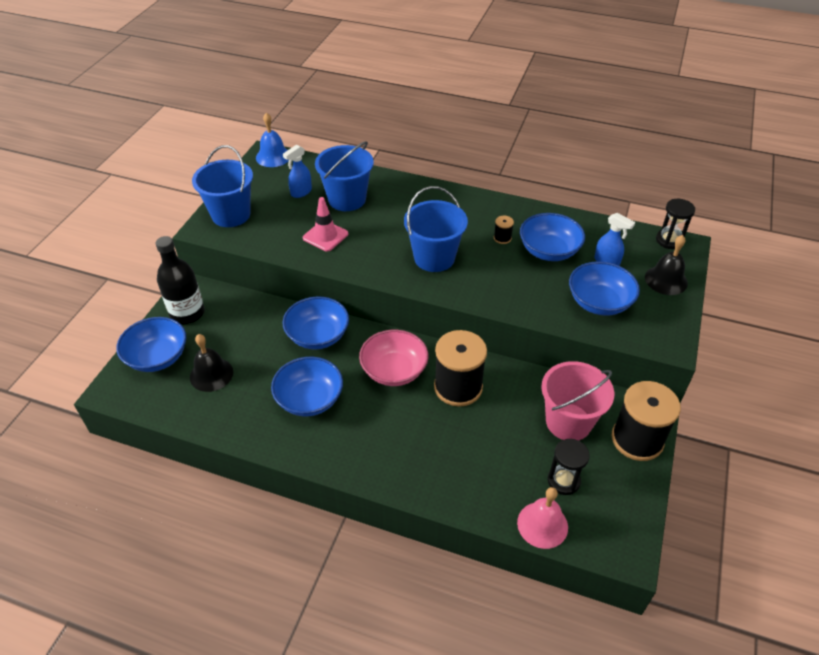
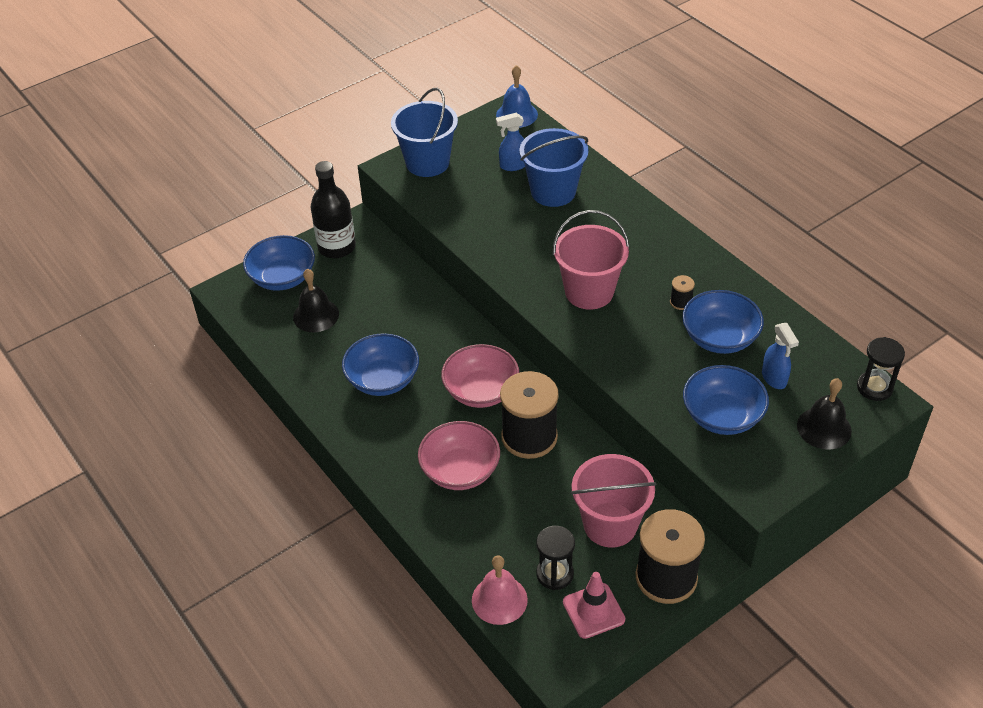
camera: 35 degrees right, 0 degrees up
(318, 336) = (436, 323): blue bowl -> none
(325, 236) = (499, 223): pink traffic cone -> pink traffic cone (593, 611)
(429, 439) = (460, 470): none -> pink bowl
(434, 258) = (589, 292): blue bucket -> pink bucket

